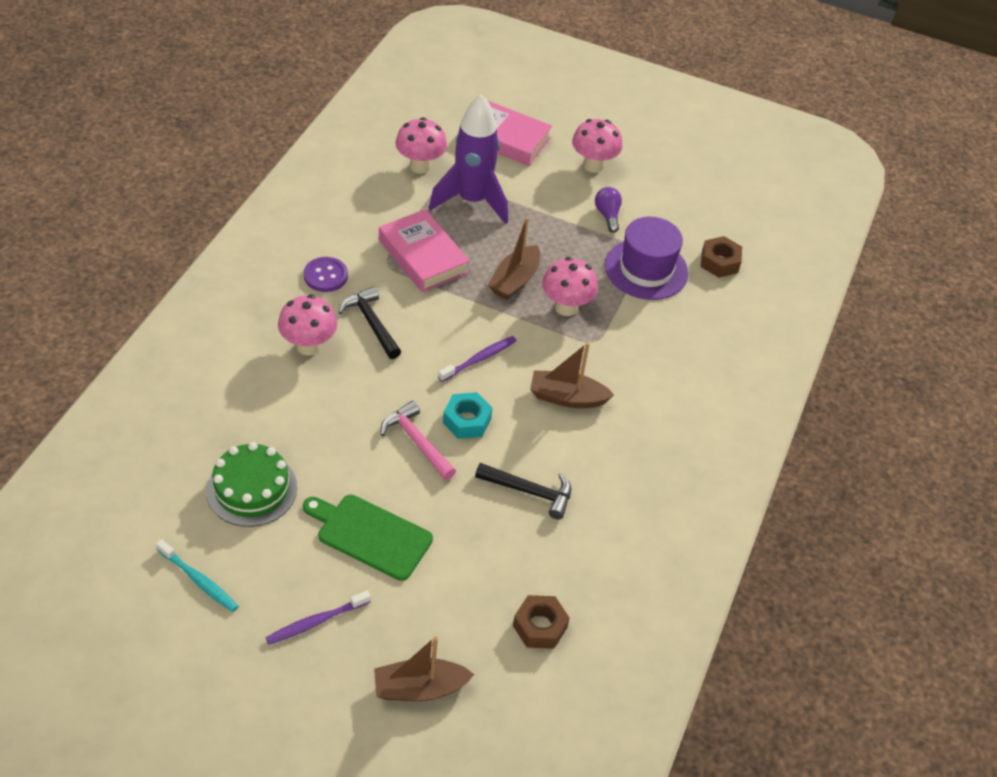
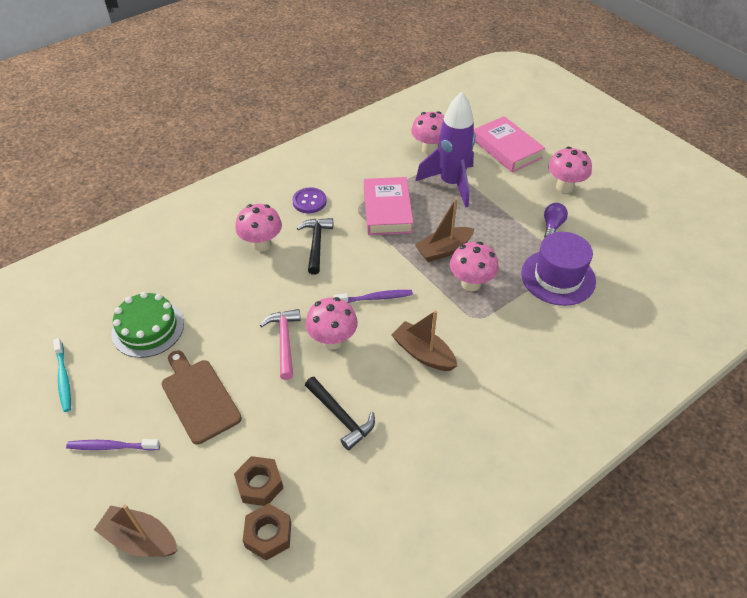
camera: 35 degrees right, 0 degrees up
(370, 535) = (199, 398): green cutting board -> brown cutting board
(467, 420) = (332, 340): turquoise nut -> pink mushroom
(719, 262) = (627, 293): brown nut -> brown nut (260, 484)

